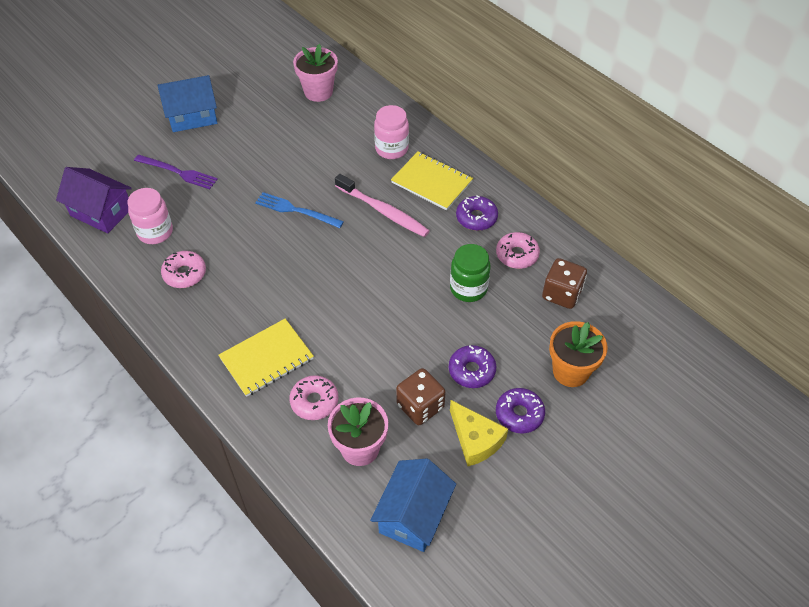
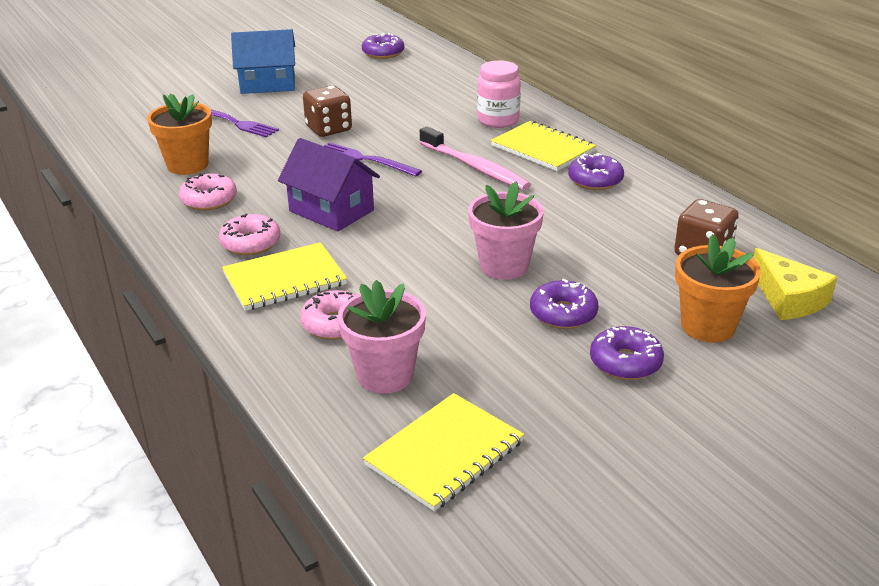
camera: 10 degrees right, 20 degrees down
(101, 212) = (131, 146): purple house -> purple house (331, 211)
(155, 232) = (187, 165): pink jar -> orange flower pot
(280, 63) = (383, 53): none -> purple donut
(296, 210) = (365, 160): blue fork -> purple fork
(318, 92) = (421, 75): pink flower pot -> pink flower pot (504, 266)
(413, 515) = (445, 453): blue house -> yellow notebook
(420, 406) = (482, 341): brown dice -> brown dice (329, 129)
(468, 288) = (573, 239): green jar -> none
(475, 439) = (556, 382): yellow cheese -> yellow cheese (788, 298)
(517, 255) = (644, 214): pink donut -> pink donut (250, 243)

